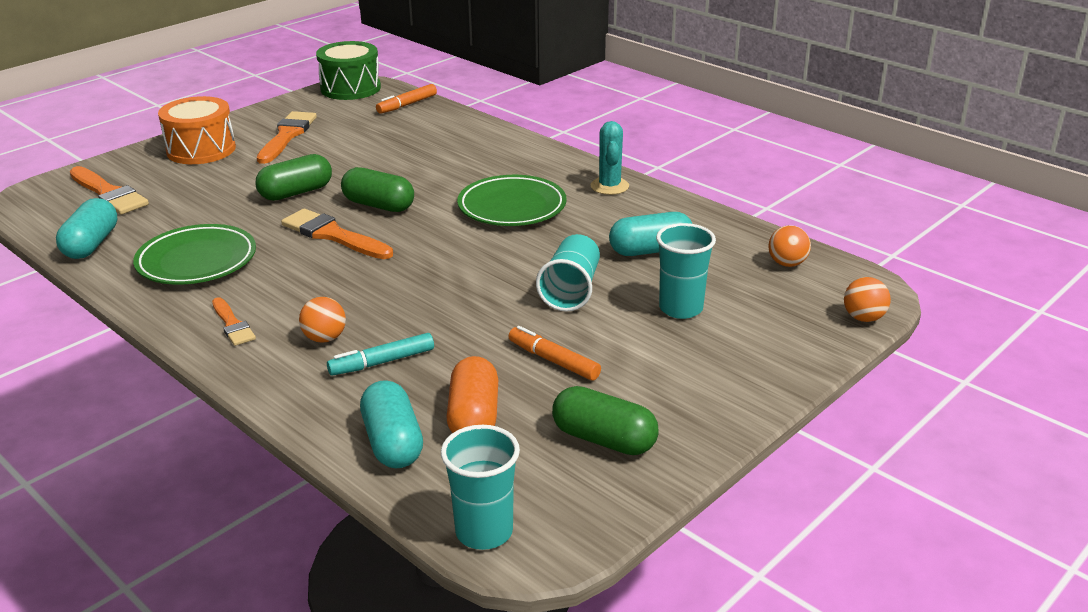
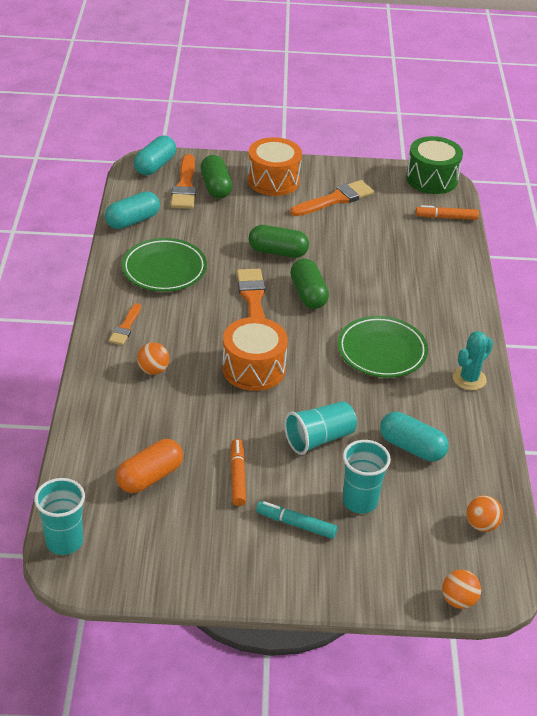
camera: 45 degrees right, 10 degrees up
(382, 362) = (157, 407): turquoise marker -> turquoise marker (296, 524)
(392, 442) = (96, 459): turquoise capsule -> turquoise capsule (155, 165)
(423, 280) = (253, 368): none -> orange drum
(604, 439) = (187, 544): green capsule -> green capsule (215, 187)

